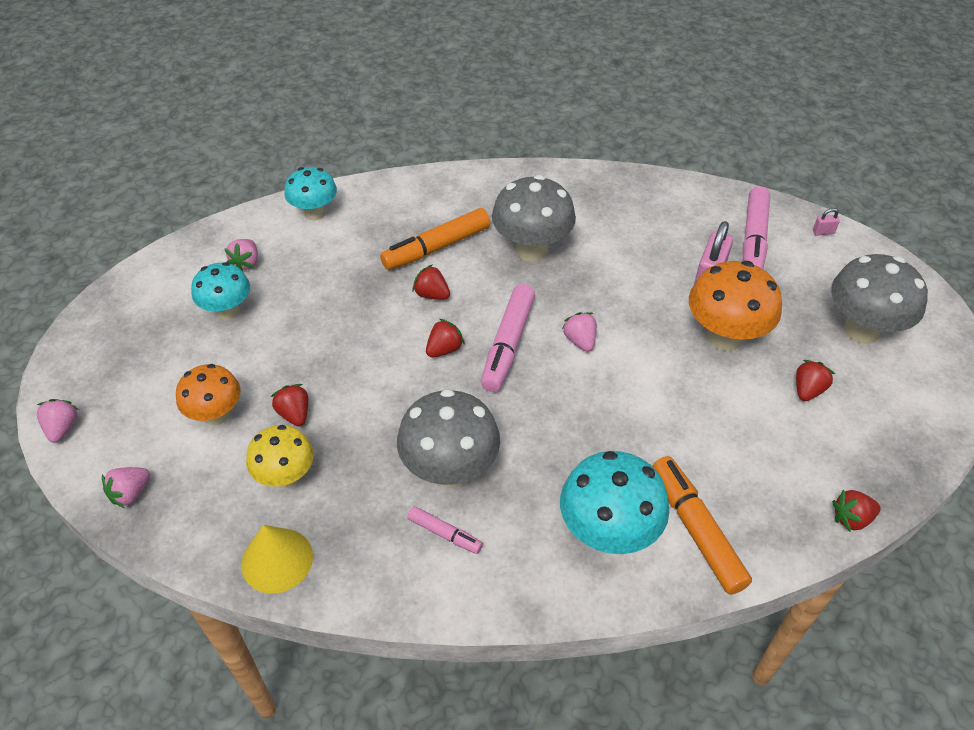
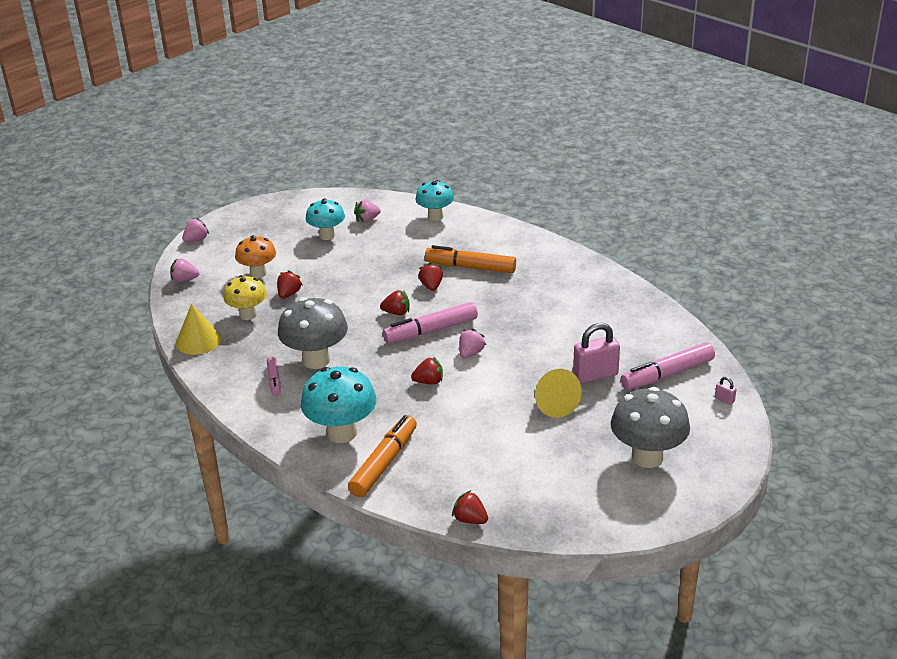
camera: 50 degrees right, 15 degrees down
(531, 250) = (520, 299): grey mushroom -> none
(724, 337) = (554, 404): orange mushroom -> yellow cone
(807, 390) = (556, 457): red strawberry -> red strawberry (429, 382)

